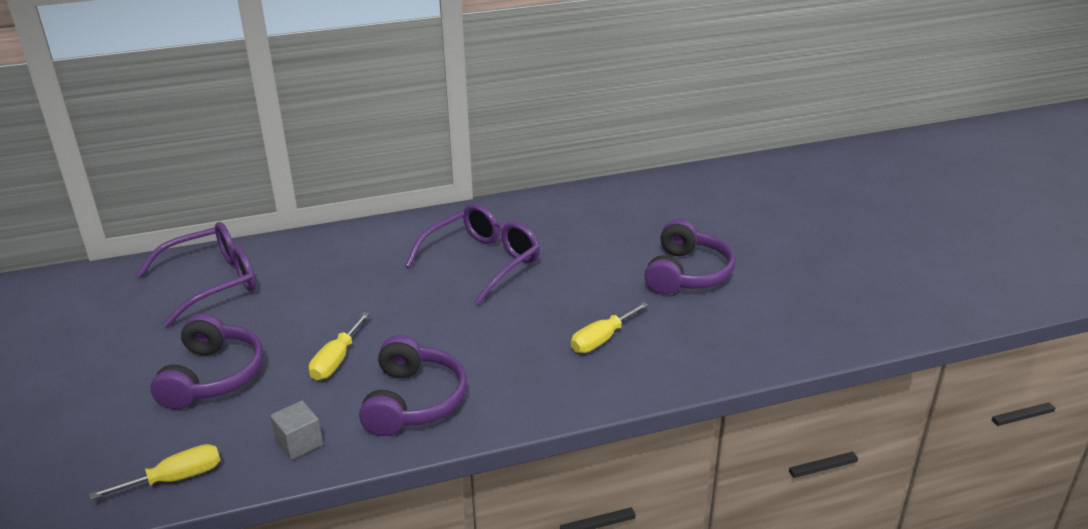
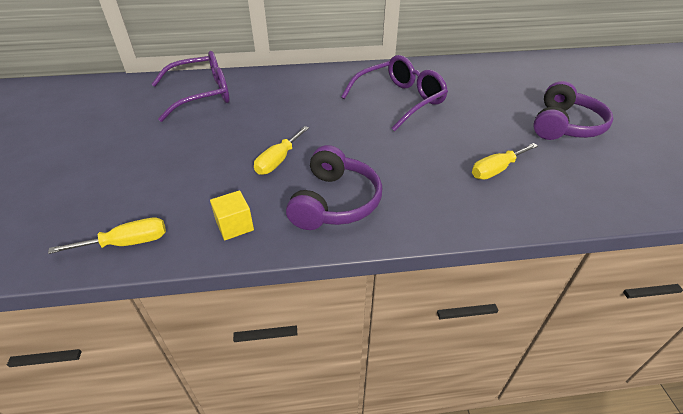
camera: 10 degrees right, 10 degrees up
(213, 376) = (182, 161): purple headphones -> none
(299, 443) = (234, 226): grey cube -> yellow cube

